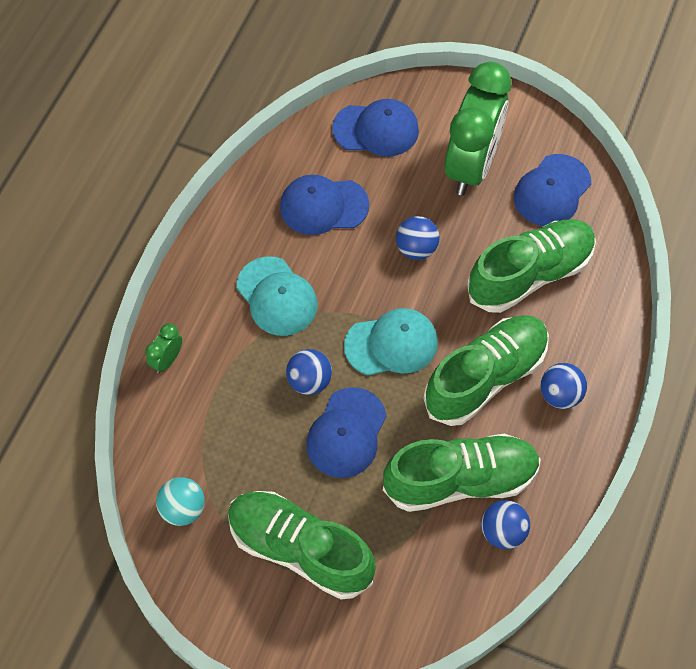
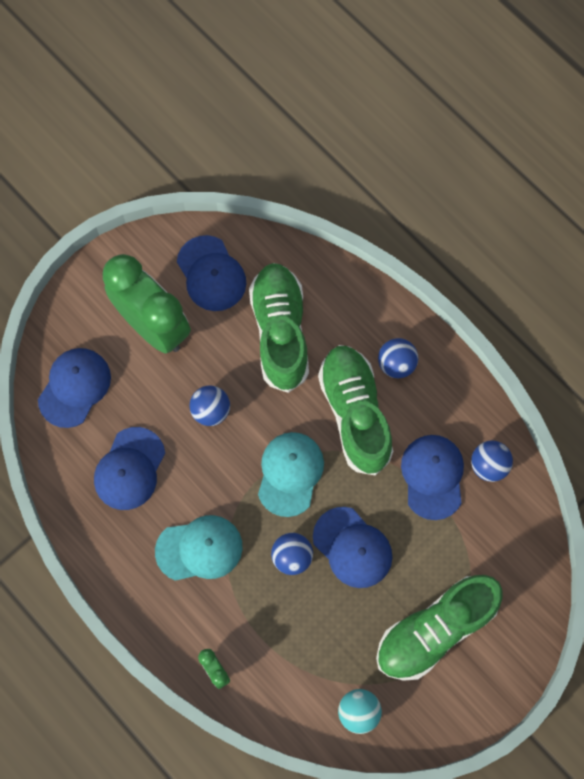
camera: 65 degrees left, 10 degrees up
(460, 480) = (433, 476): green shoe -> blue cap

